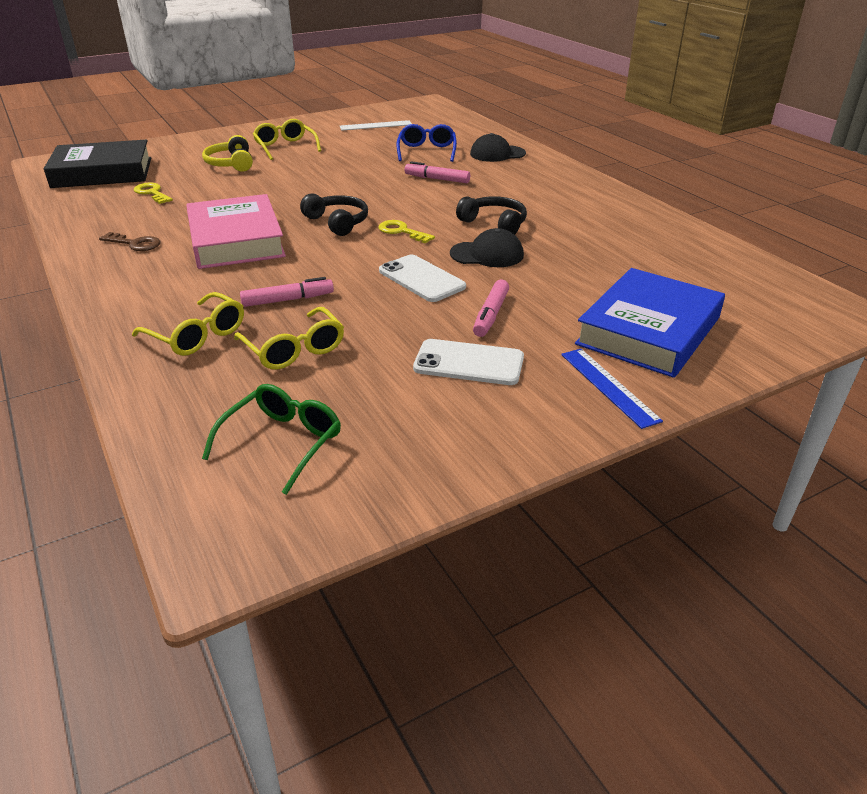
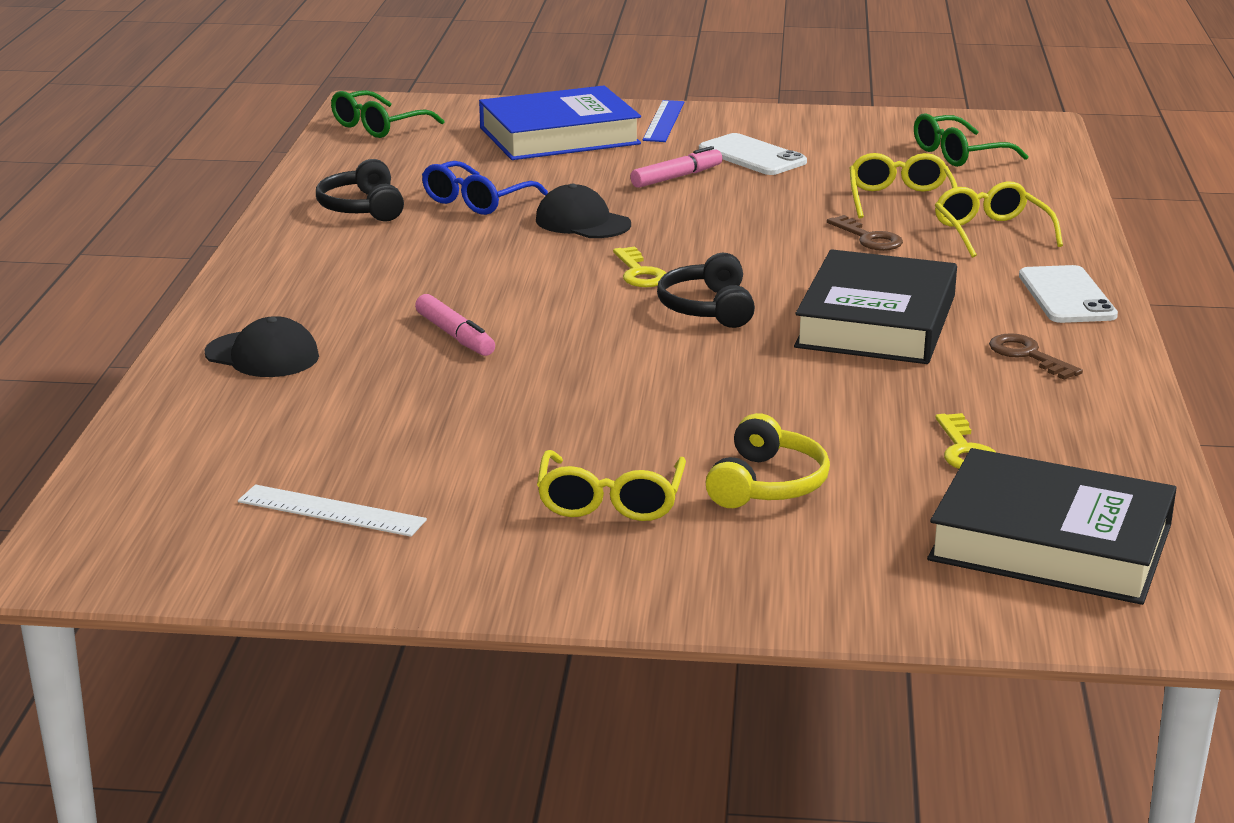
camera: 145 degrees left, 10 degrees down
(236, 240) = (876, 321): pink book -> black book
(288, 300) = (869, 238): pink marker -> brown key
(421, 279) = (696, 220): white phone -> white phone (1066, 296)
(427, 151) = (364, 399): blue glasses -> blue glasses (476, 201)
(494, 223) = (505, 250): black headphones -> black headphones (362, 208)
(780, 292) = (378, 126): none -> green glasses

